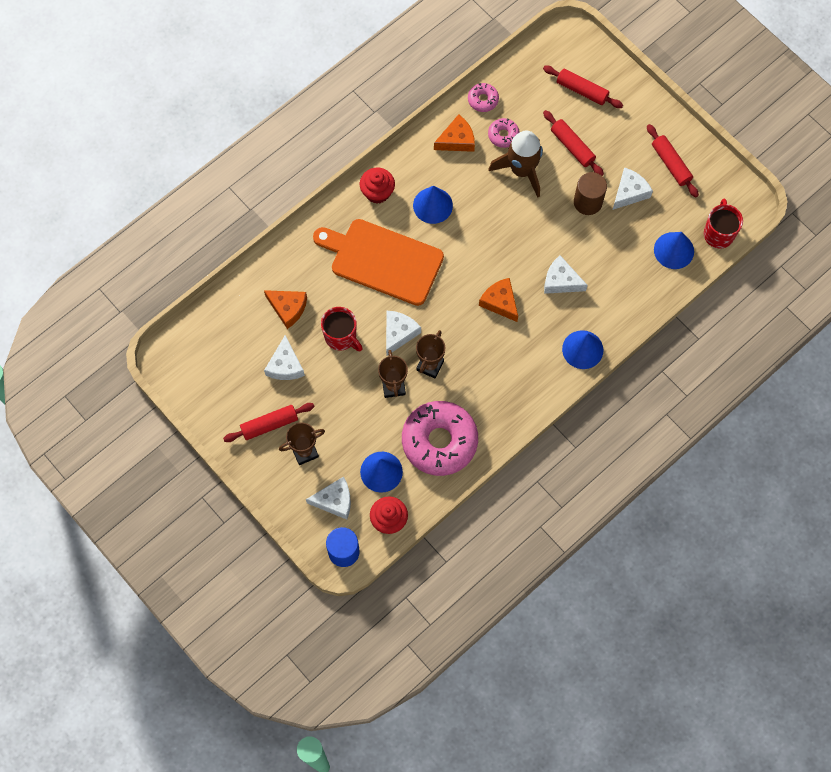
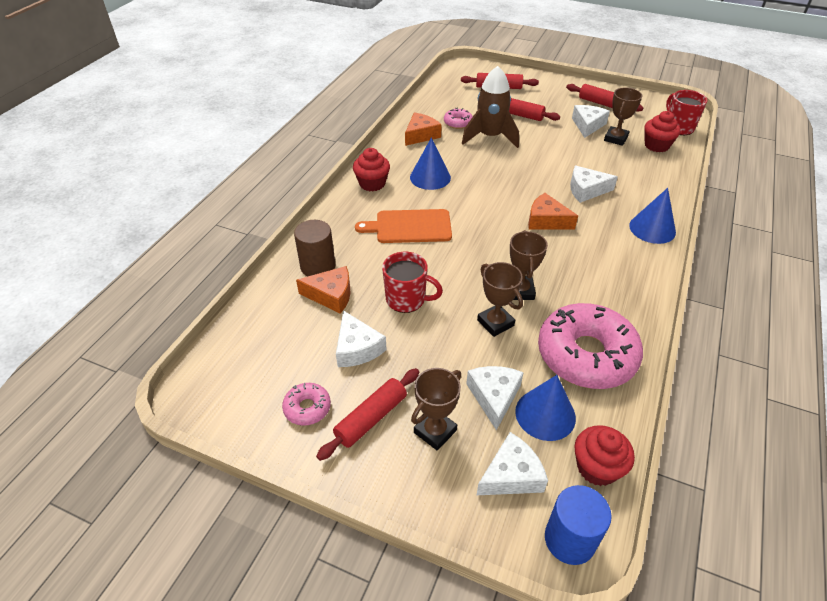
camera: 25 degrees left, 25 degrees down
(383, 260) = (410, 226): orange cutting board -> orange cutting board, size x0.66
(399, 333) = (466, 275): white cheese -> white cheese (494, 397)
(483, 100) = (425, 110): pink donut -> pink donut (307, 408)
(587, 202) = (561, 139): brown cylinder -> brown cylinder (318, 266)
(642, 223) = (615, 138): none -> brown trophy
(674, 250) = (656, 145): blue cone -> red cupcake

